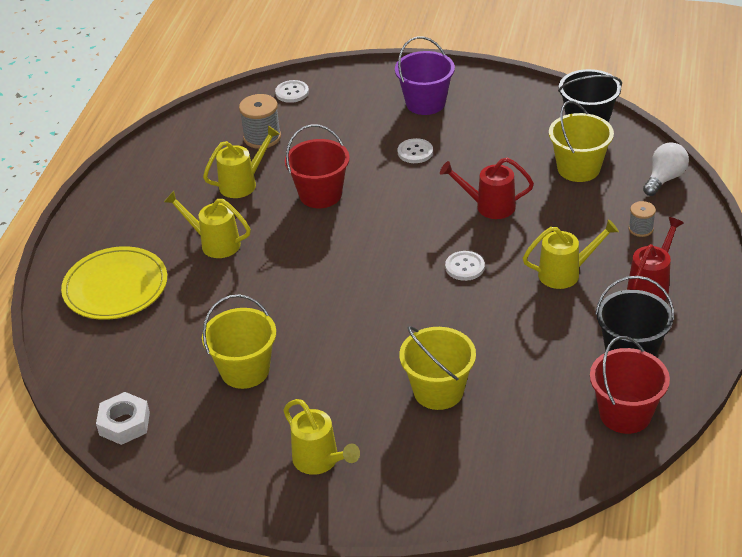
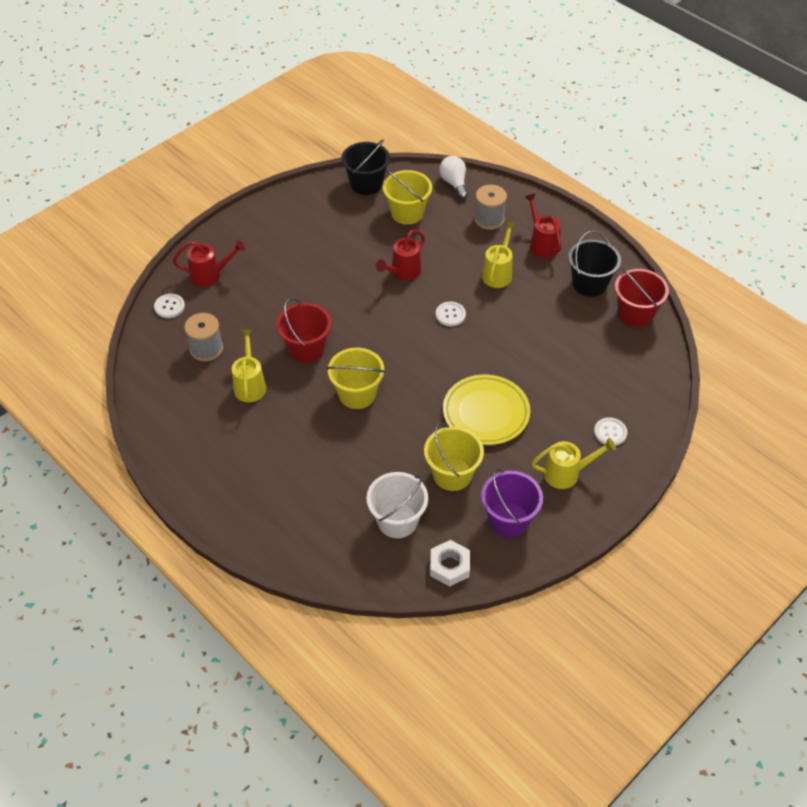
camera: 60 degrees left, 10 degrees up
(115, 287) = (297, 511): yellow plate -> yellow plate (486, 412)
(154, 358) = (397, 520): none -> white bucket
(214, 243) = (303, 431): yellow watering can -> none
(354, 94) = (210, 275): none -> red watering can
(415, 152) = (310, 278): white button -> white button (610, 432)
(425, 103) = (262, 245): purple bucket -> purple bucket (508, 519)
(438, 391) = (551, 385): yellow bucket -> yellow bucket (357, 394)
(640, 229) = (489, 219): grey spool -> grey spool, size x1.70

